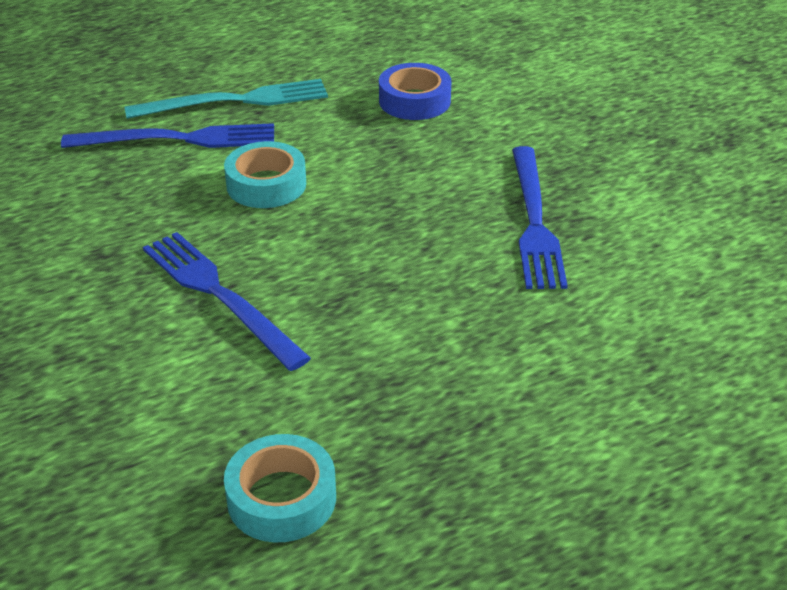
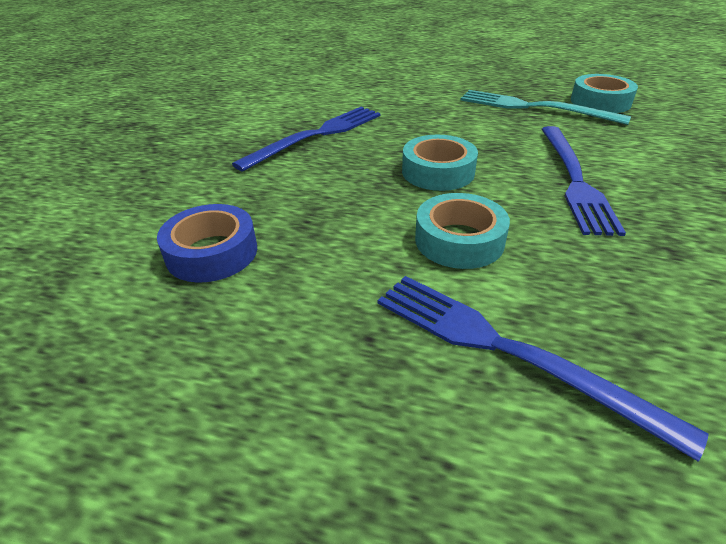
camera: 135 degrees left, 0 degrees up
(235, 101) = (375, 376): turquoise fork -> turquoise fork (534, 107)
(355, 238) = (438, 172): none -> turquoise tape

